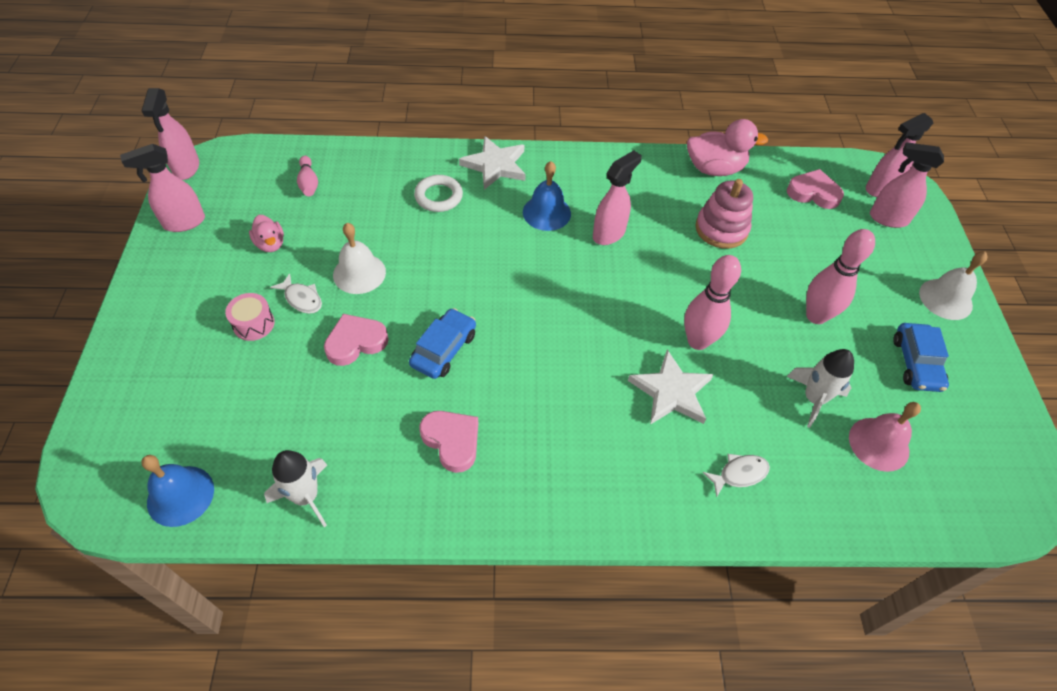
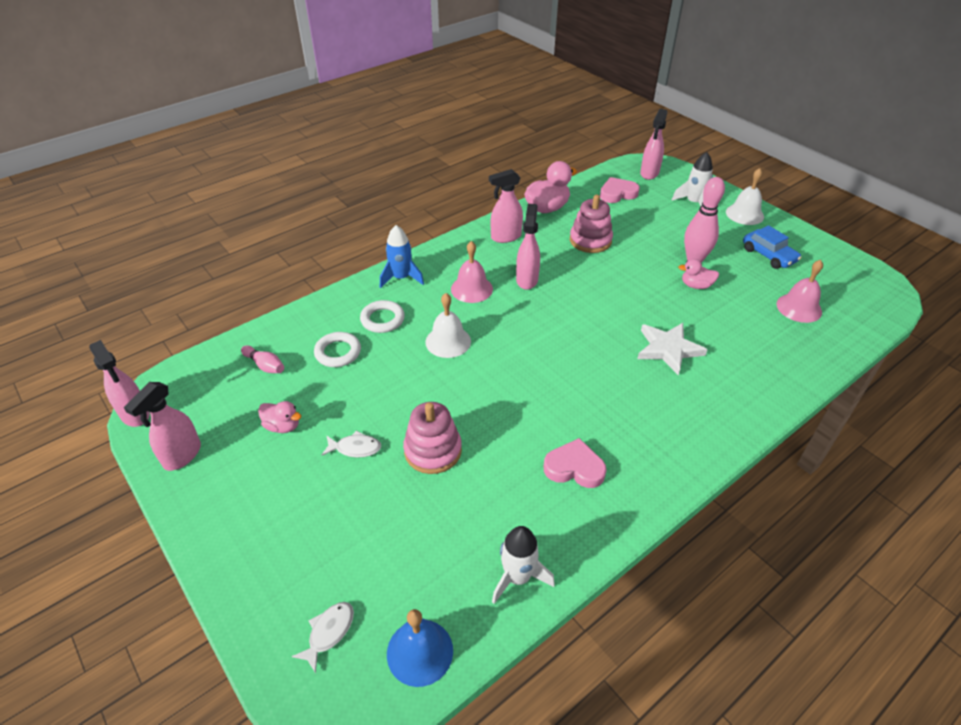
camera: 35 degrees left, 10 degrees down
(253, 324) = (335, 490): pink drum -> none
(355, 342) = (433, 450): pink heart -> pink stacking toy
(359, 273) = (381, 403): white bell -> white bell (448, 341)
(373, 205) = (338, 352): none -> white ring
(444, 349) = (502, 415): blue car -> none
(495, 165) = (401, 278): white star -> blue rocket
(546, 212) = (471, 289): blue bell -> pink bell
(697, 341) = (649, 311): pink bowling pin -> none
(739, 474) = (754, 370): white fish -> white fish (329, 632)
(783, 345) = (696, 285): none -> pink duck
(813, 399) = (743, 305): white rocket -> white rocket (693, 203)
(887, 218) = (671, 187): pink spray bottle -> pink spray bottle (505, 237)

